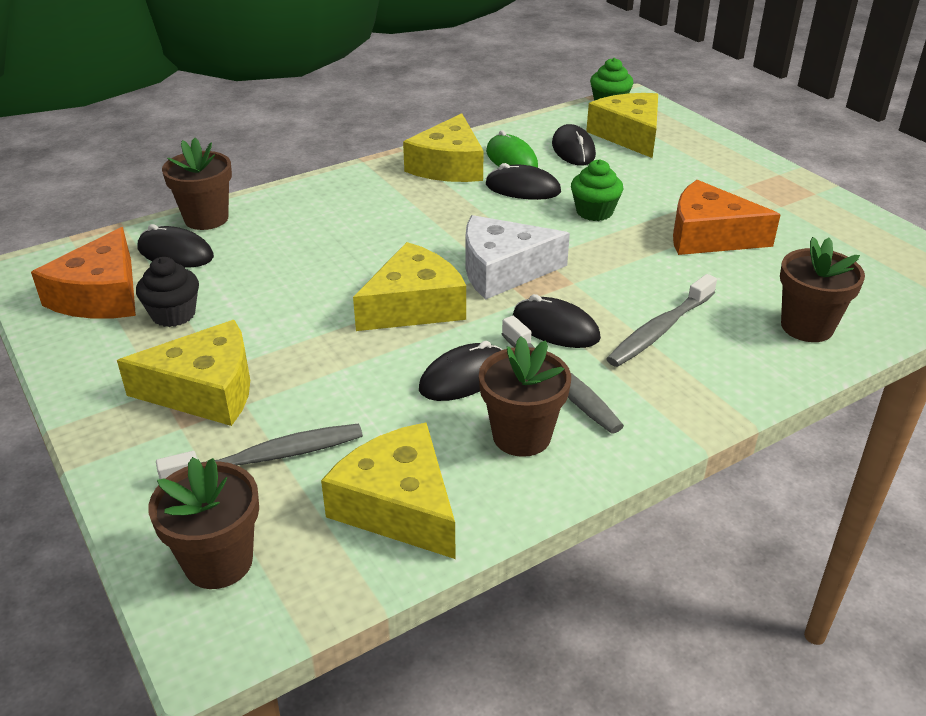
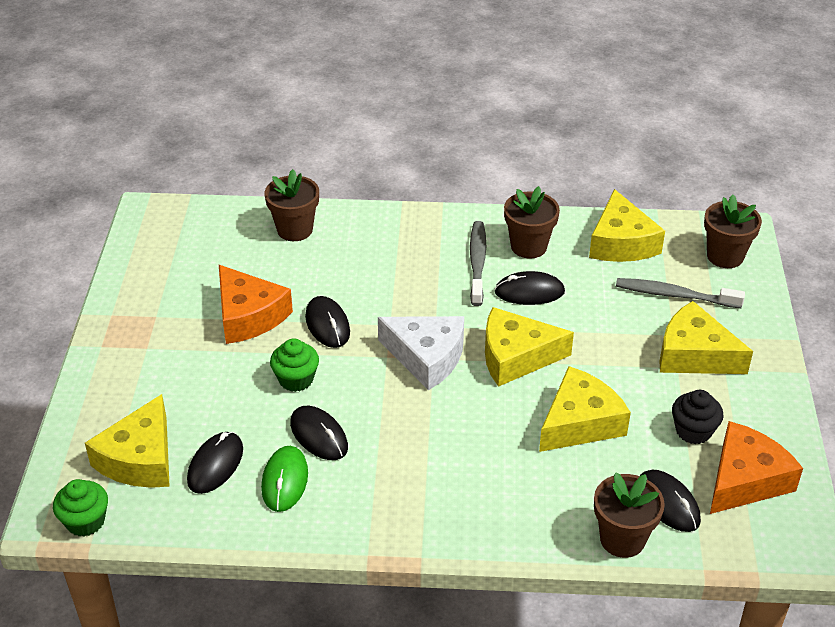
camera: 145 degrees left, 5 degrees up
(448, 166) = (350, 502): yellow cheese -> yellow cheese (580, 422)
(555, 328) = (441, 297): black mouse -> black mouse (327, 324)
(659, 330) = (380, 267): grey toothbrush -> none

